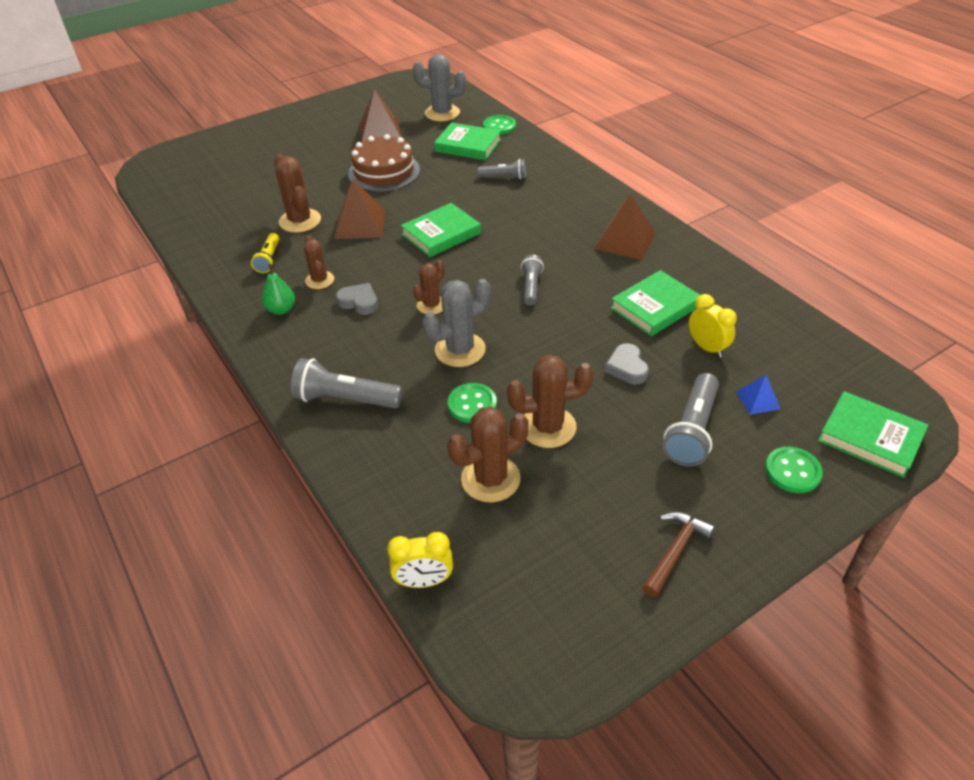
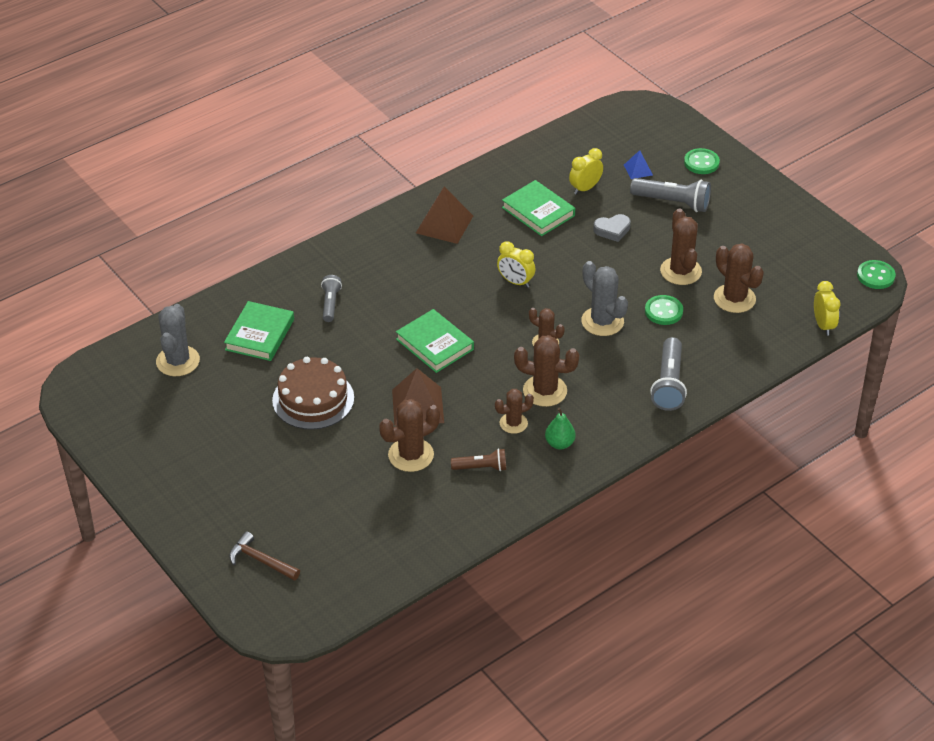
camera: 95 degrees left, 0 degrees up
(269, 259) = (481, 467): yellow flashlight -> brown flashlight
(359, 302) = (545, 391): grey heart -> brown cactus
(380, 132) = (219, 412): brown pyramid -> none
(499, 126) = (218, 311): green button -> green button (875, 276)
(531, 287) = (515, 282): grey flashlight -> yellow clock
(675, 551) = (775, 217): brown hammer -> brown hammer (261, 560)
(870, 437) = (666, 126): green book -> none

